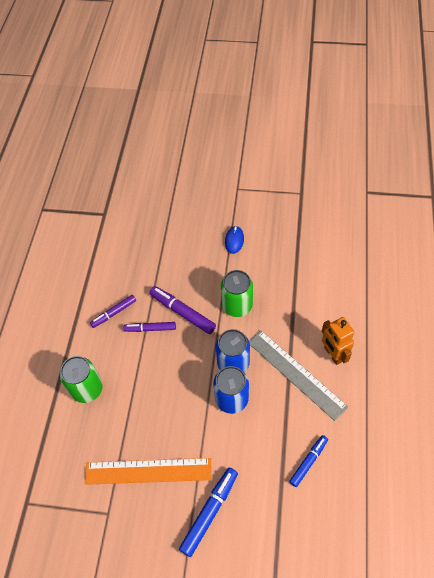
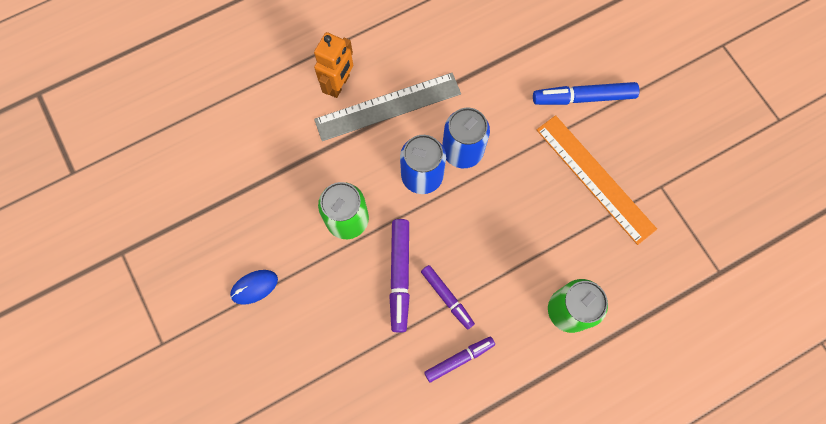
camera: 130 degrees left, 15 degrees up
(114, 313) = (459, 359): purple marker -> purple marker turned 45 degrees counterclockwise
(296, 374) = (388, 107): grey ruler -> grey ruler turned 60 degrees clockwise
(308, 461) = (470, 44): blue marker -> none

